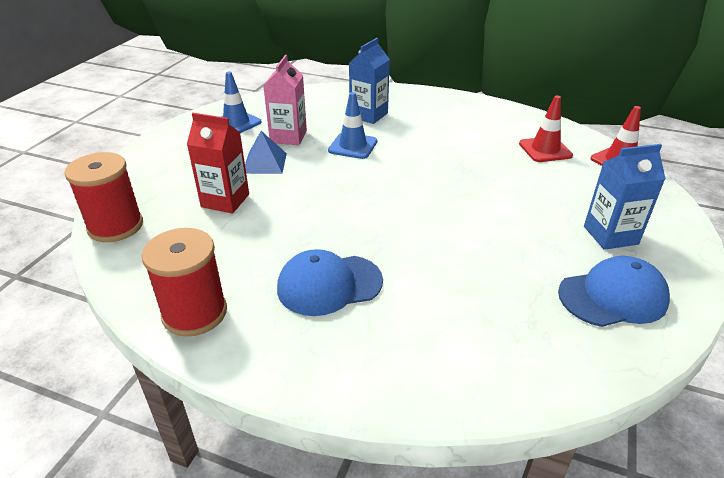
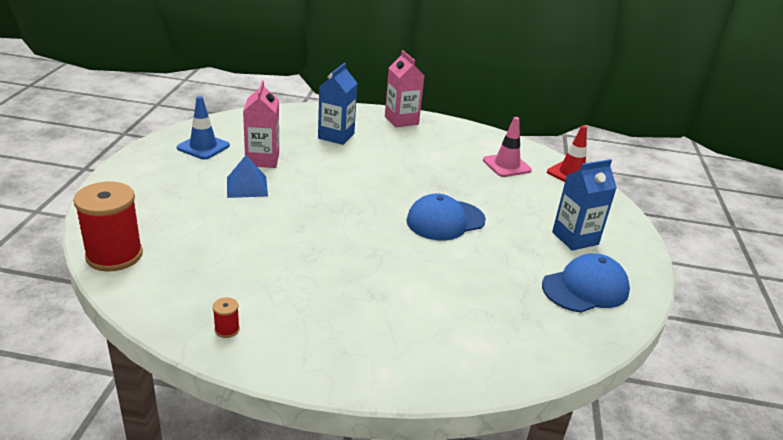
camera: 15 degrees left, 5 degrees down
(195, 313) = (227, 329): red spool -> red spool, size x0.41
(225, 200) = (219, 225): red carton -> none
(329, 285) = (345, 295): blue cap -> blue cap (445, 220)
(353, 146) = (329, 167): blue traffic cone -> none
(440, 101) = (401, 120): none -> pink carton
(545, 150) = (506, 165): red traffic cone -> pink traffic cone

